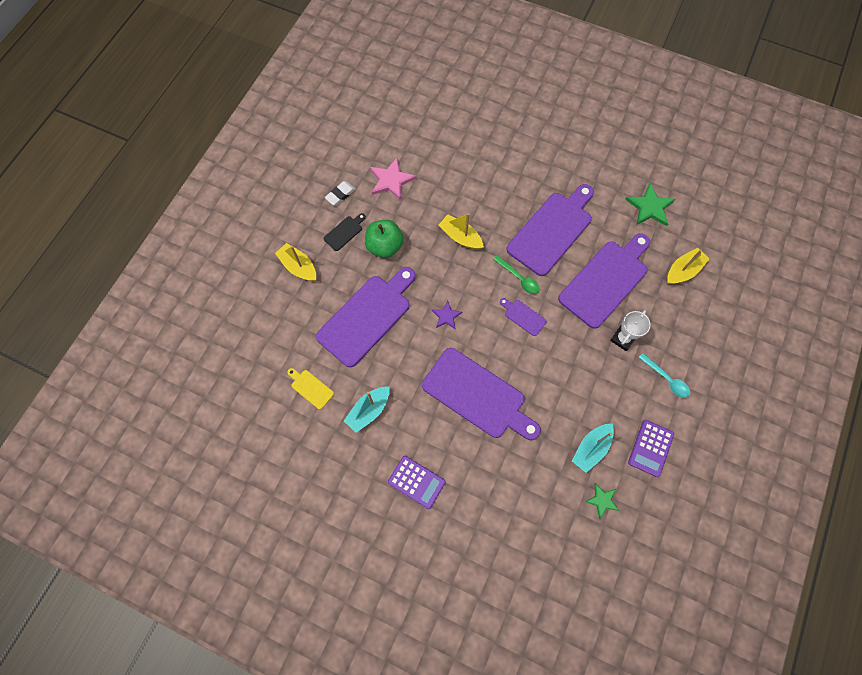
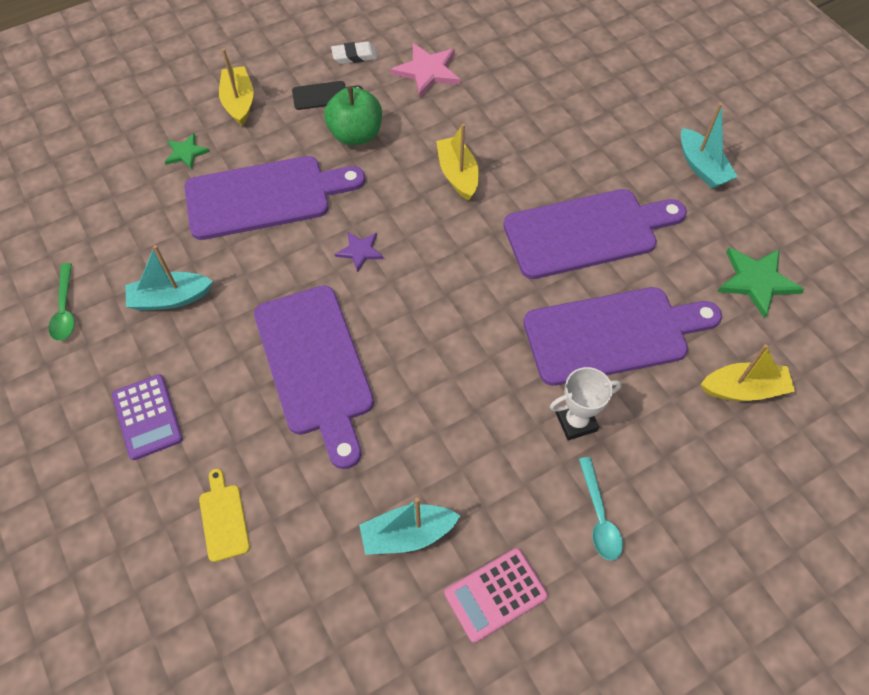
camera: 35 degrees right, 10 degrees down
(311, 388) = (131, 233): yellow cutting board -> yellow cutting board (223, 519)
(519, 278) = (492, 262): green spoon -> green spoon (65, 309)
(523, 316) = (459, 310): purple cutting board -> none
(579, 155) = (702, 167): none -> turquoise boat
(602, 500) = (363, 615): green star -> green star (186, 153)
(650, 448) = (495, 594): purple calculator -> pink calculator

